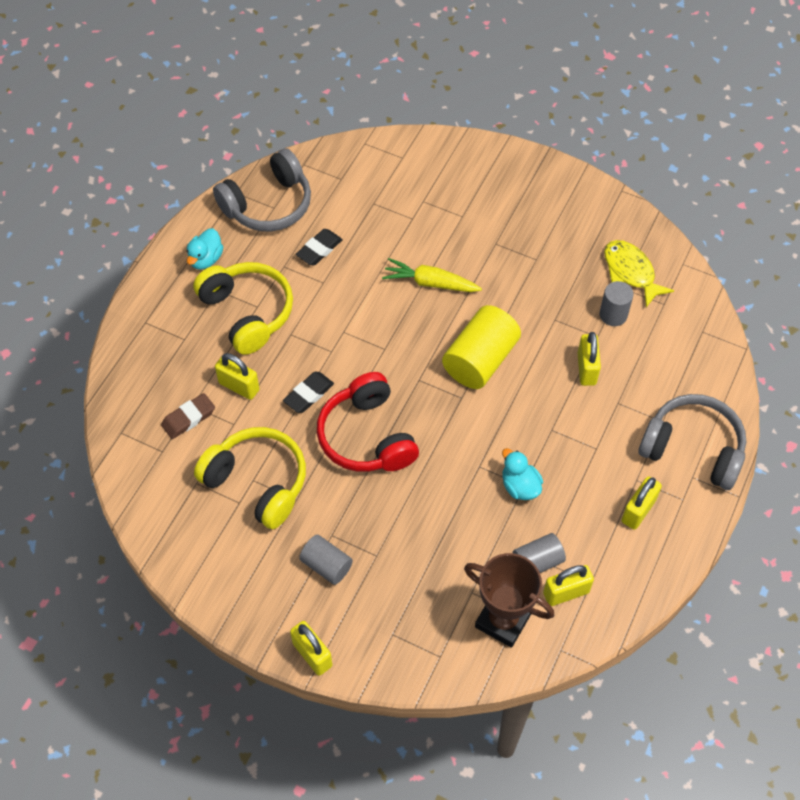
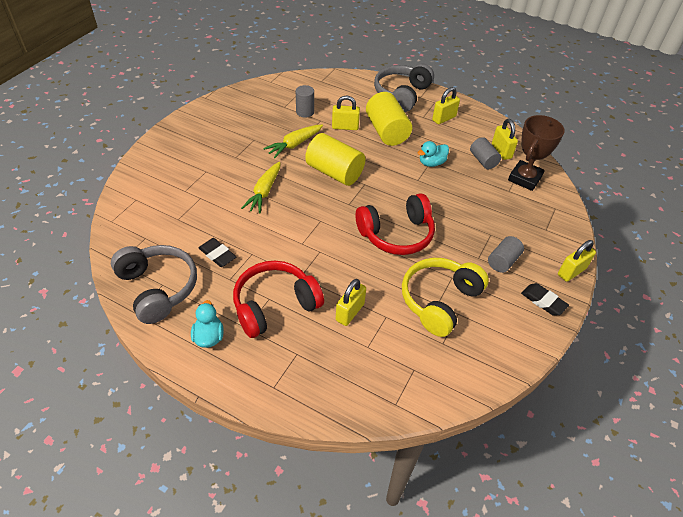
camera: 90 degrees left, 10 degrees down
(188, 418) = (380, 349): brown eraser -> none
(206, 259) = (209, 337): turquoise duck -> turquoise duck turned 120 degrees counterclockwise
(247, 313) = (275, 305): yellow headphones -> red headphones
(308, 394) = (359, 266): black eraser -> black eraser (543, 301)
(532, 307) = (294, 145): none -> yellow carrot
(586, 426) = (387, 131): none -> yellow cylinder
(631, 272) = (273, 101): yellow fish -> none
(638, 511) = (444, 118): yellow padlock -> yellow padlock turned 75 degrees counterclockwise

